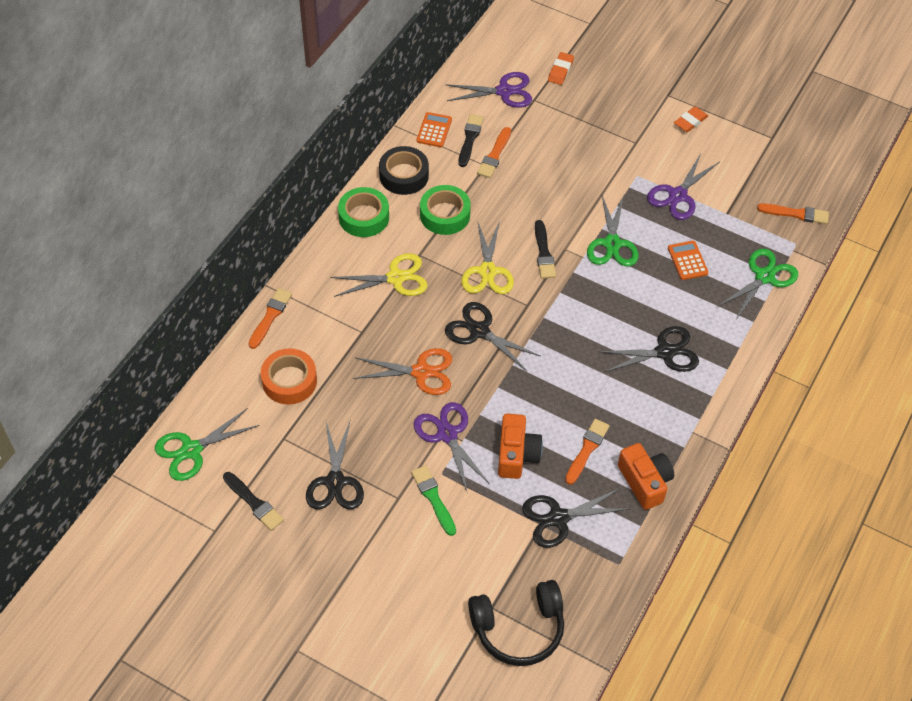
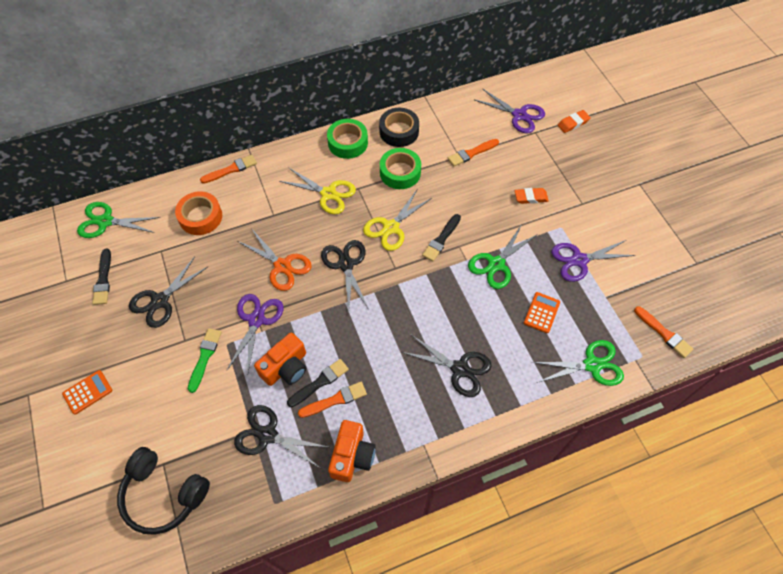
camera: 40 degrees right, 5 degrees up
(434, 130) = (447, 114): orange calculator -> orange calculator (87, 392)
(470, 138) = (465, 133): black brush -> black brush (320, 382)
(690, 121) = (639, 213): orange eraser -> orange eraser (530, 197)

